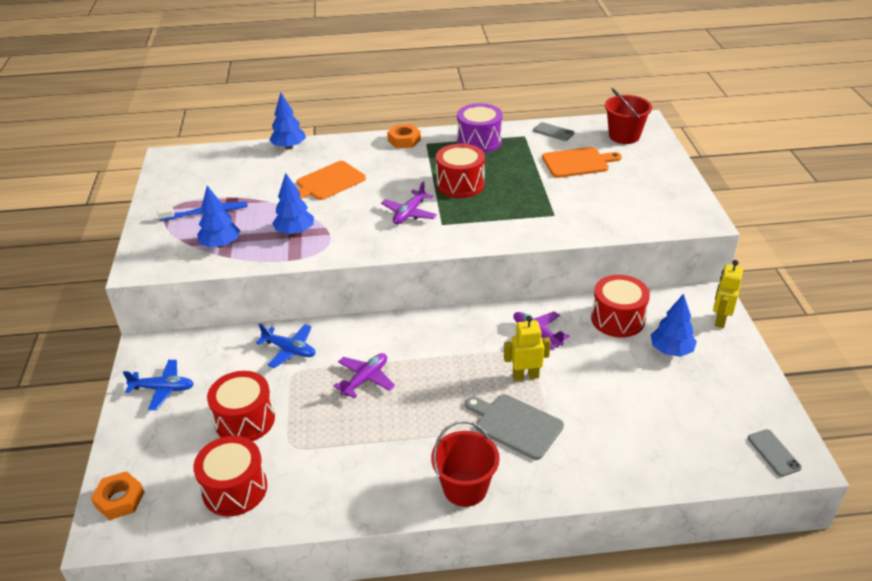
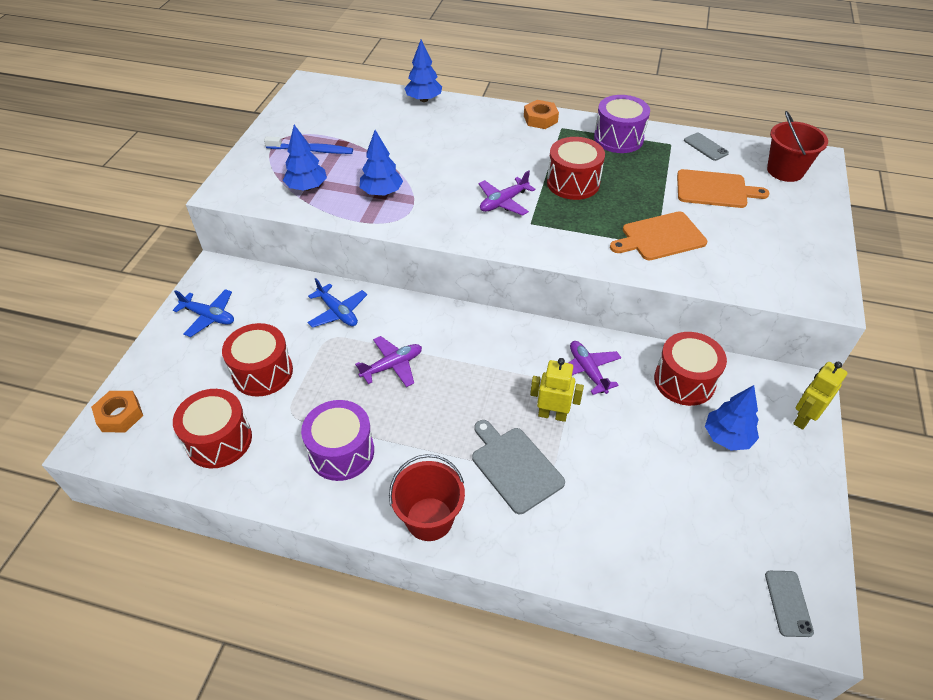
camera: 20 degrees right, 10 degrees up
(328, 182) = (441, 147): orange cutting board -> orange cutting board (660, 237)
(357, 462) = (341, 452): none -> purple drum

